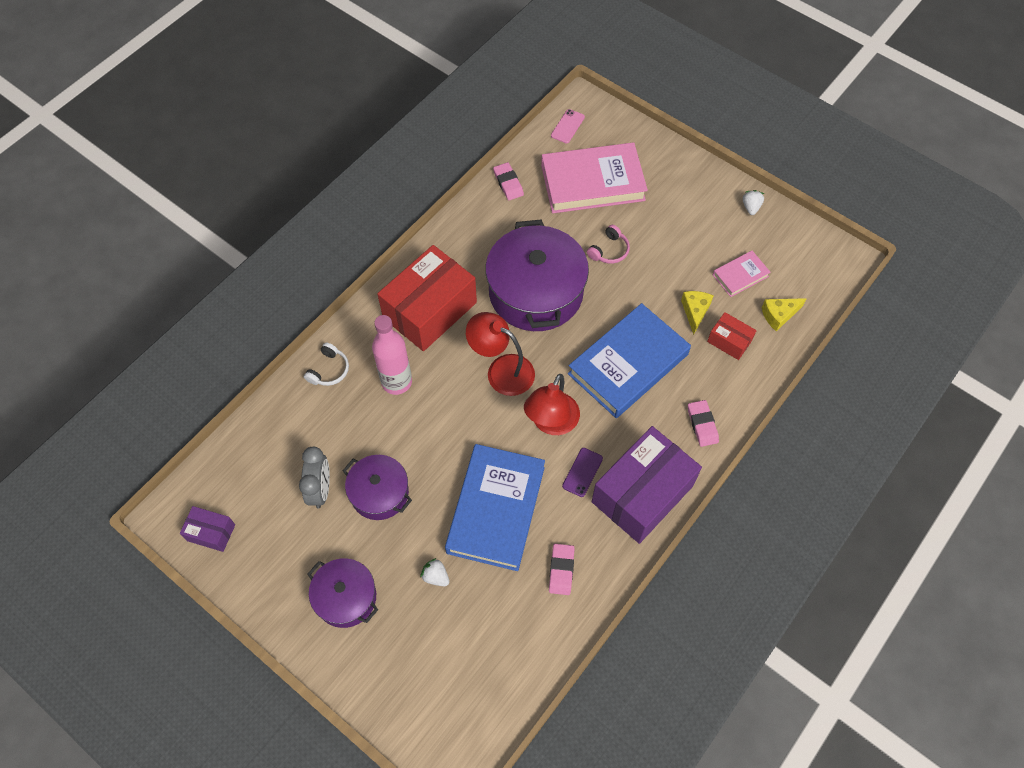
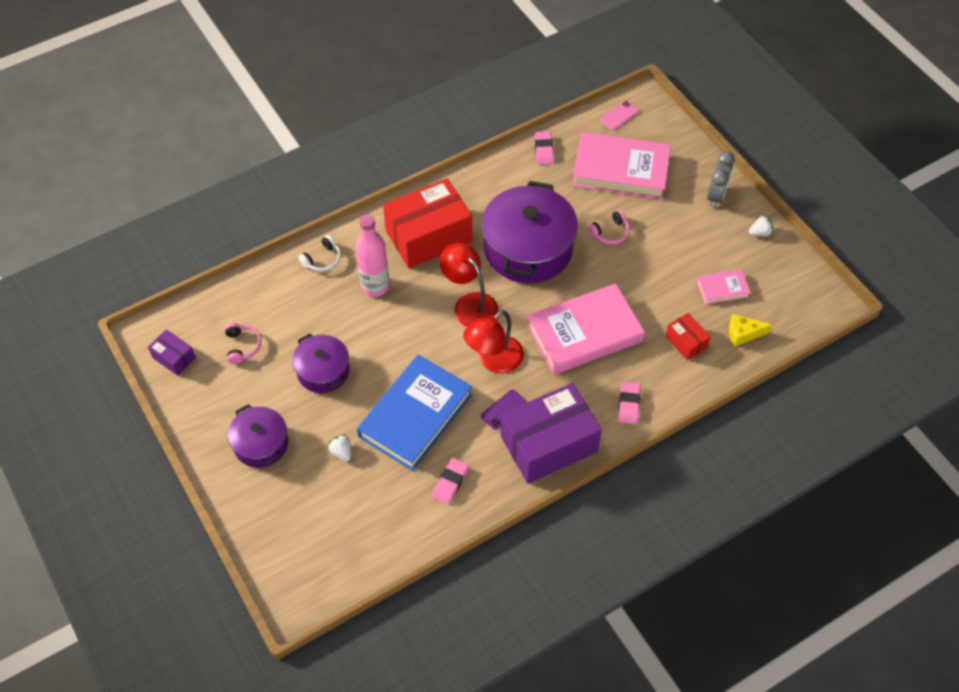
camera: 20 degrees right, 5 degrees down
(281, 494) = (242, 346): none -> pink headphones
(320, 489) = (276, 352): grey clock -> grey clock (716, 196)
(628, 364) = (584, 333): blue book -> pink book
(695, 312) = (665, 307): yellow cheese -> none
(751, 207) = (760, 233): white strawberry -> white strawberry turned 45 degrees clockwise

